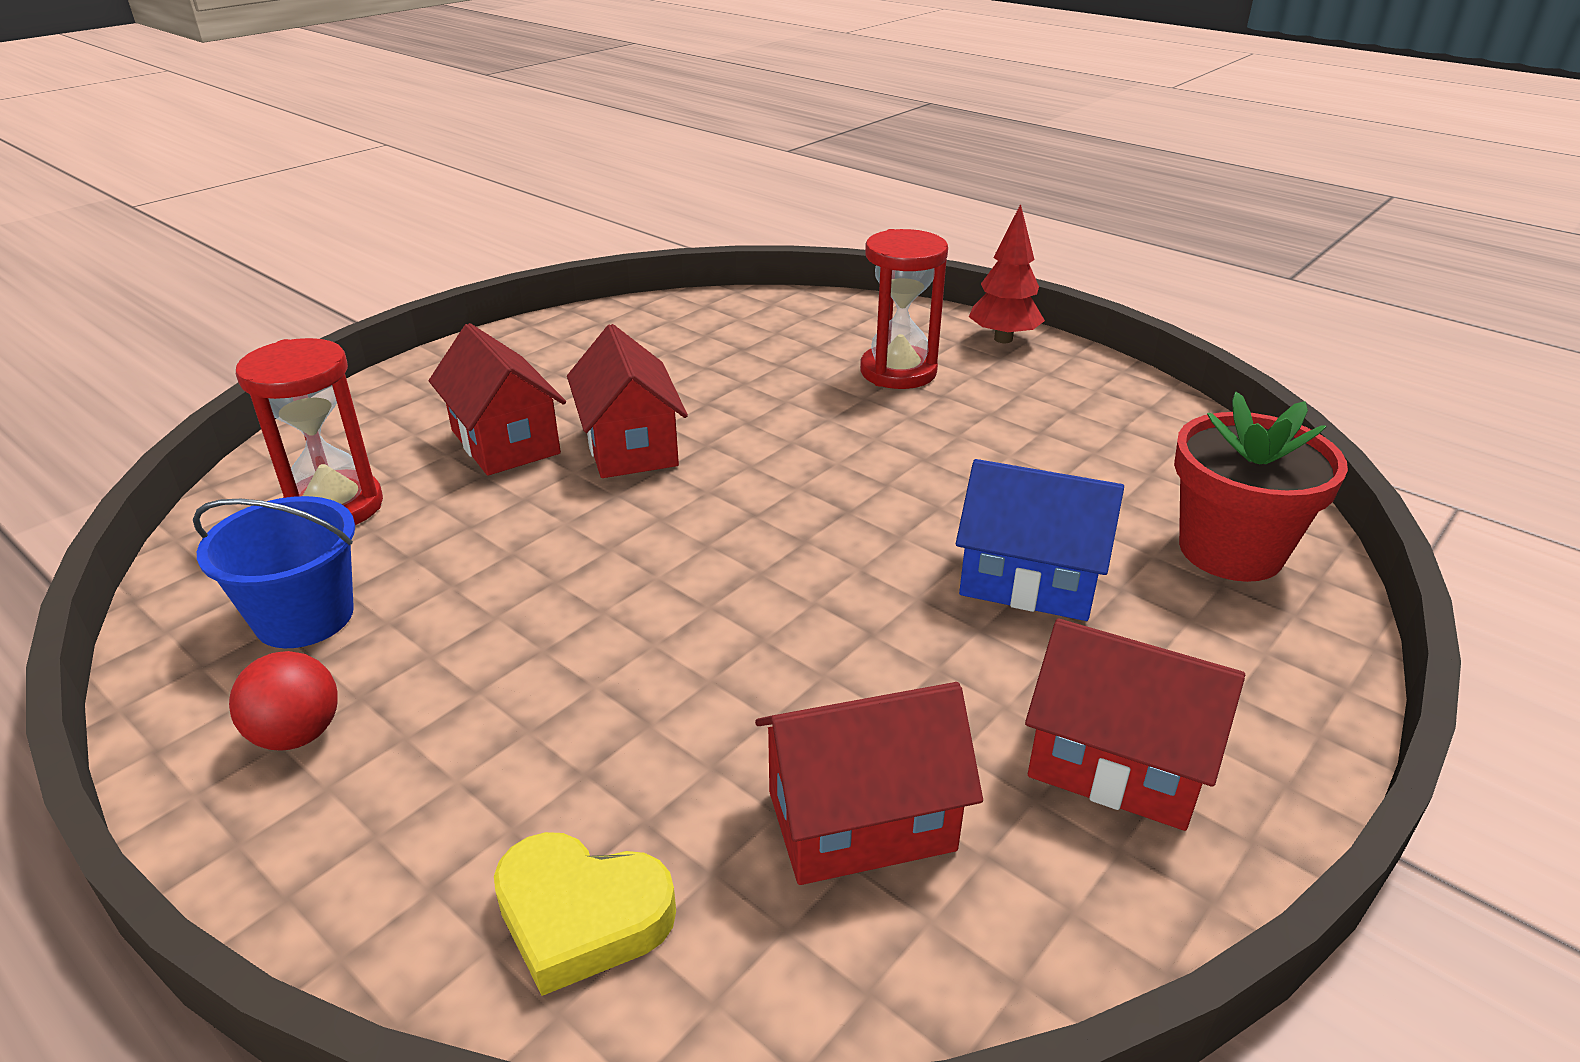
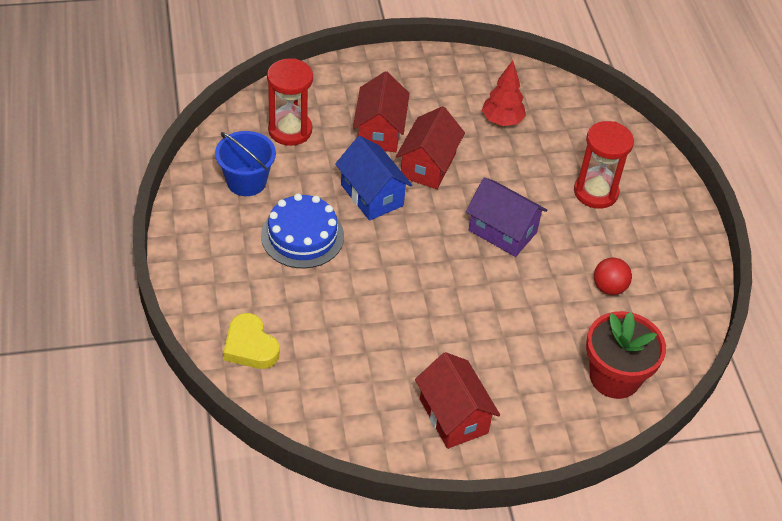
camera: 35 degrees right, 15 degrees up
(297, 735) = (215, 231): red ball -> red ball (609, 287)
(505, 642) = (302, 236): none -> blue cake
(838, 467) = (502, 231): none -> purple house
(861, 820) = (353, 375): red house -> none
(1003, 339) = (677, 202): red tree -> red tree (502, 121)
(1029, 581) = (513, 334): blue house -> blue house (372, 195)

